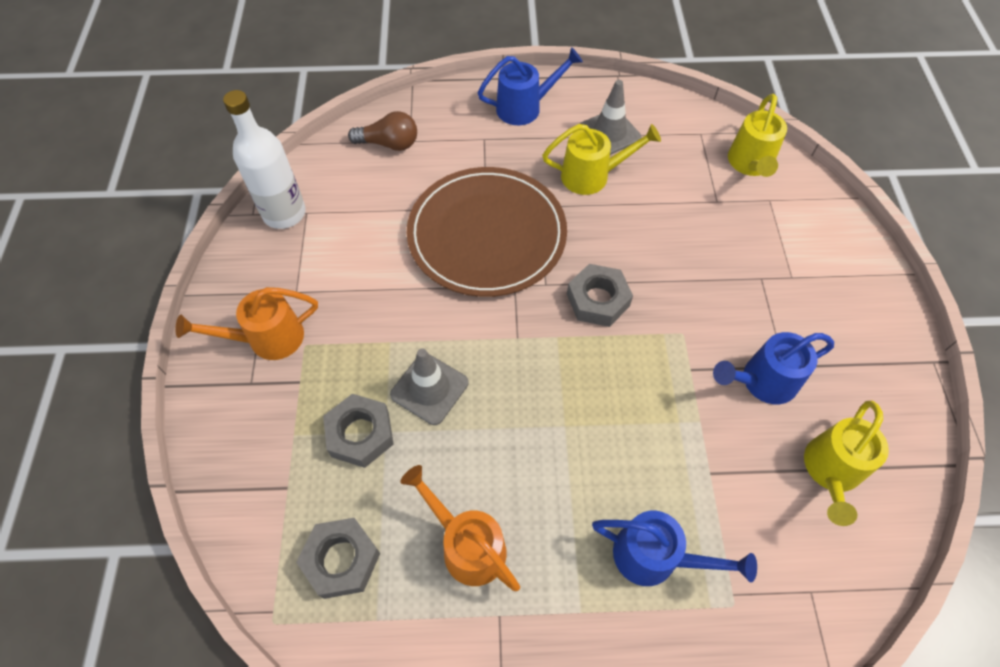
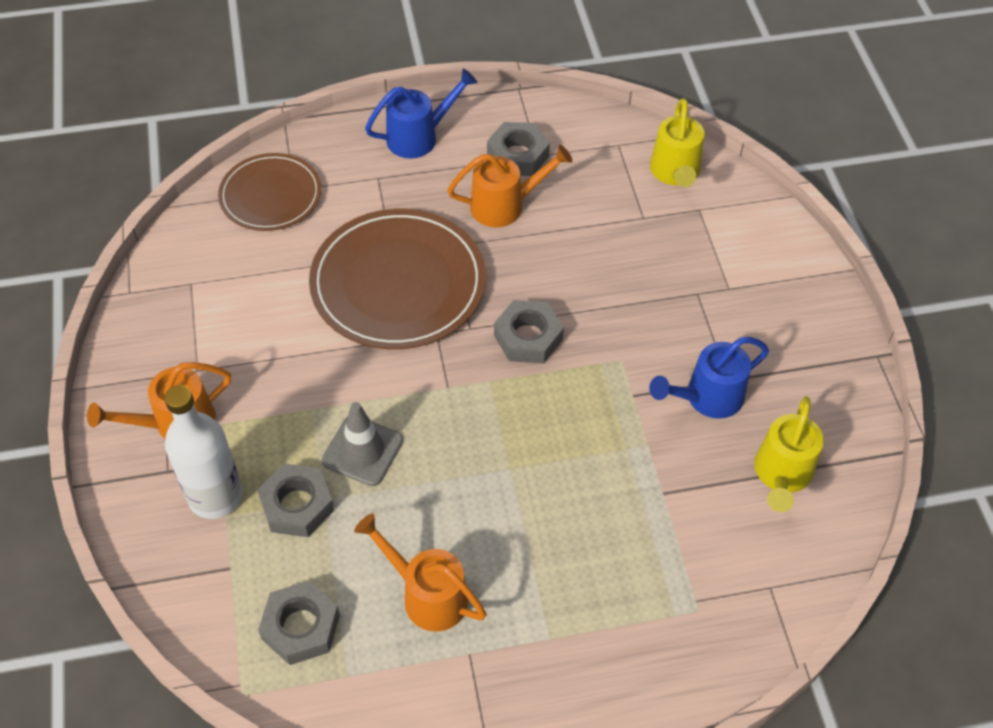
camera: 10 degrees left, 5 degrees down
(284, 213) = (166, 287): white bottle -> white bottle (215, 496)
(389, 144) = (270, 195): brown light bulb -> brown plate
(592, 176) = (505, 205): yellow watering can -> orange watering can
(609, 133) = (517, 155): grey traffic cone -> grey nut
(655, 557) = (617, 578): blue watering can -> none

